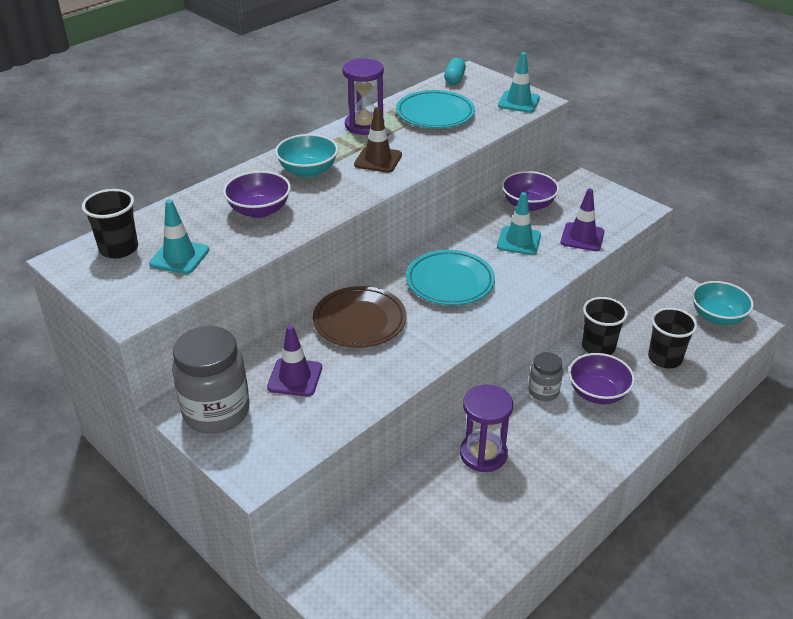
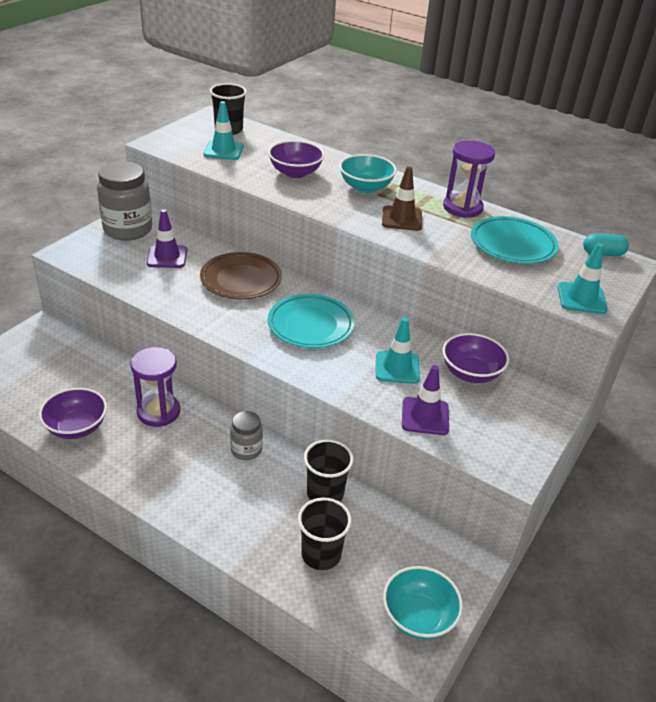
camera: 75 degrees right, 0 degrees up
(597, 393) = (251, 492): purple bowl -> purple bowl (76, 427)

